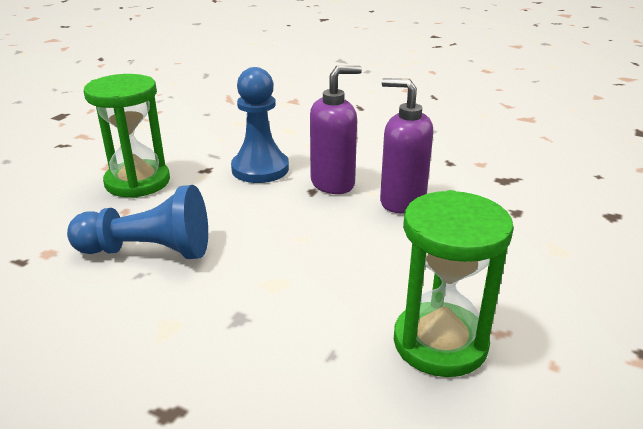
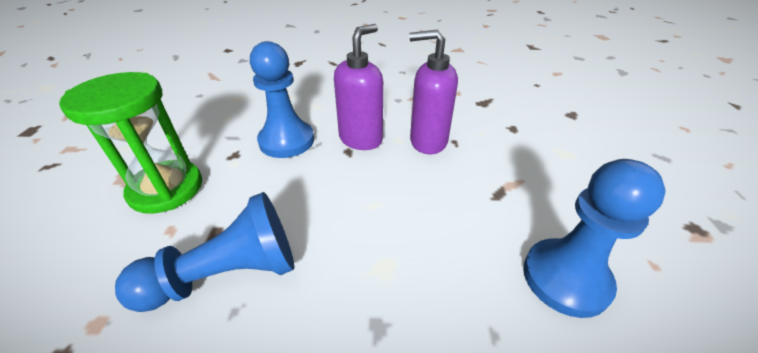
camera: 25 degrees left, 10 degrees up
(440, 343) = (565, 278): green hourglass -> blue pawn

